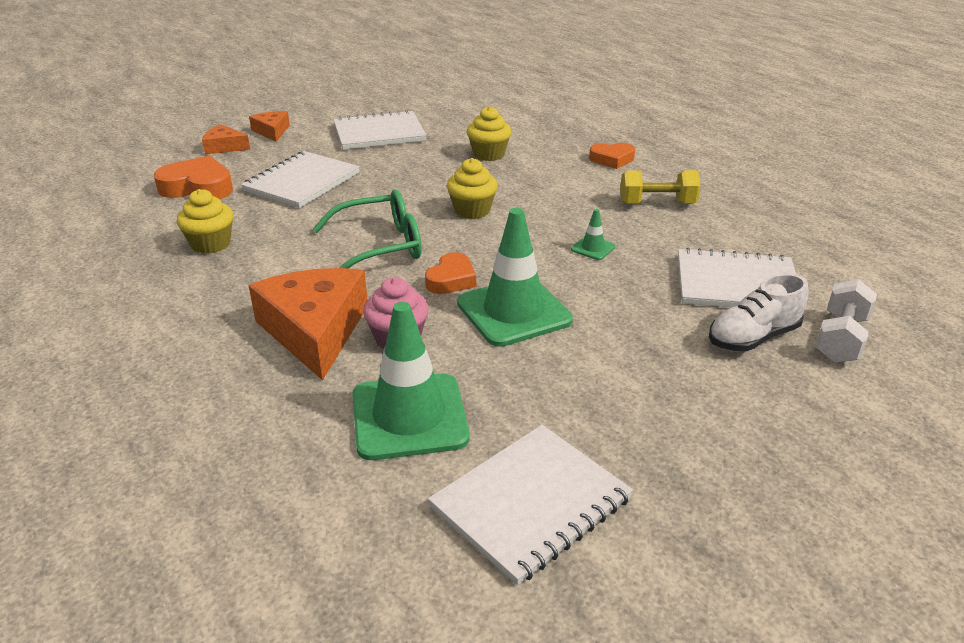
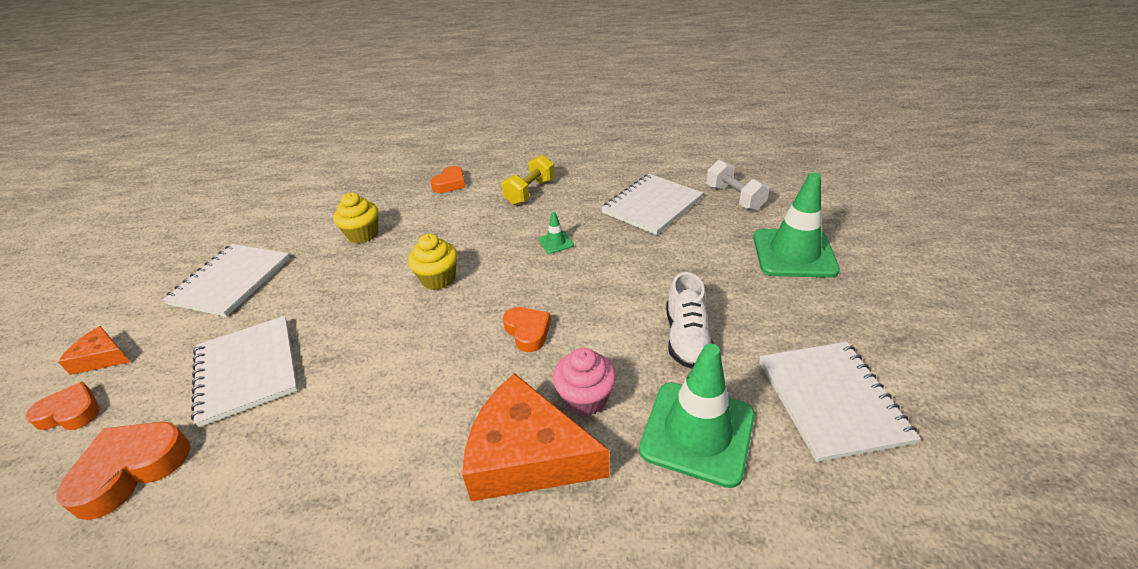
camera: 55 degrees left, 5 degrees up
(211, 244) = (277, 496): yellow cupcake -> none
(224, 147) = (71, 412): orange cheese -> orange heart
(380, 246) = (432, 356): green glasses -> none
(514, 312) = (602, 315): green traffic cone -> green traffic cone (794, 253)
(753, 337) = (711, 226): white shoe -> white shoe (686, 338)

